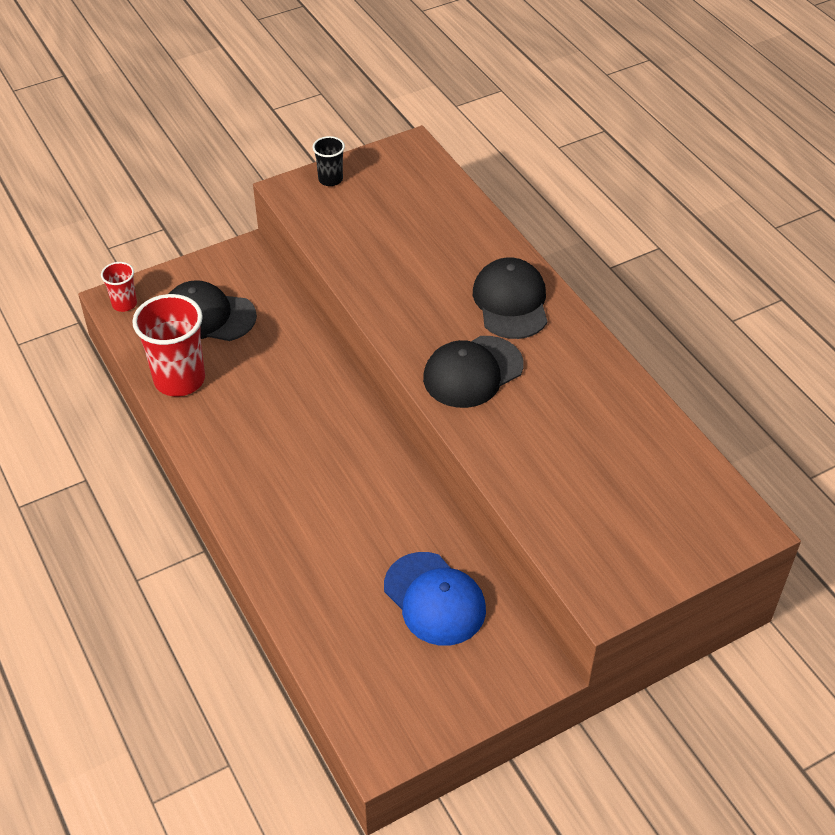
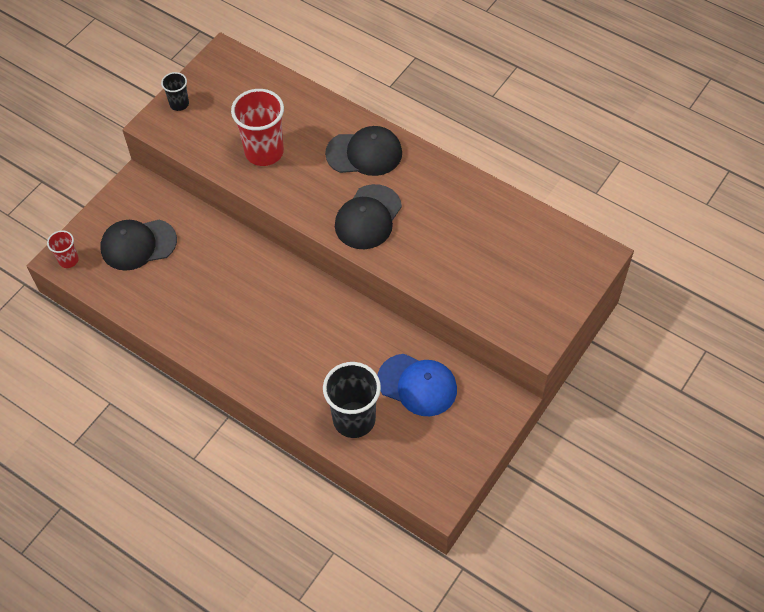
camera: 25 degrees left, 10 degrees up
(179, 379) = (148, 302): red cup -> red cup (264, 152)
(332, 606) = (354, 419): none -> black cup
(511, 302) = (364, 153): black cap -> black cap turned 120 degrees clockwise

